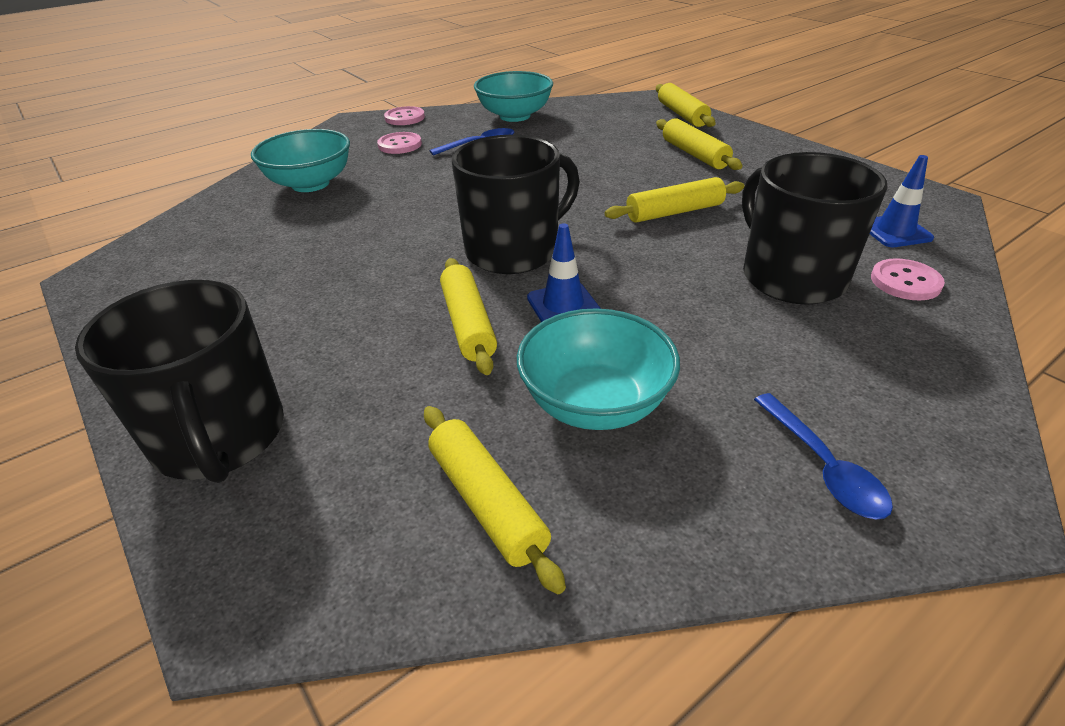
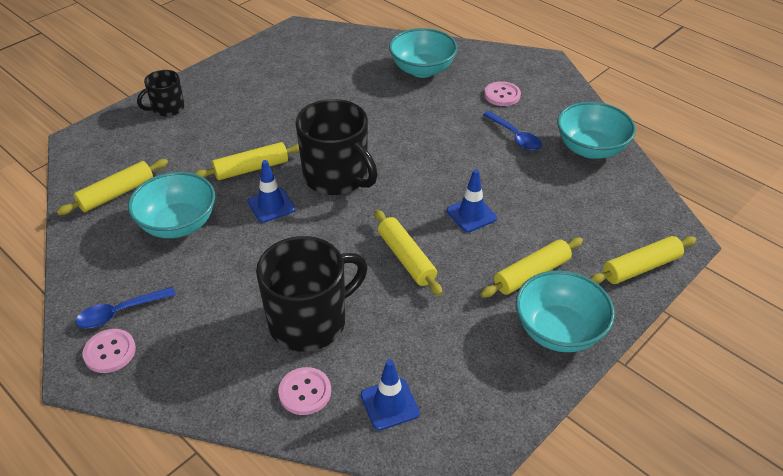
camera: 80 degrees right, 5 degrees up
(220, 437) = (167, 108): black mug -> black mug, size x0.54
(405, 118) = (562, 86): pink button -> pink button (110, 352)
(604, 174) = (471, 214): none -> blue traffic cone
(766, 150) = (558, 331): none -> turquoise bowl

